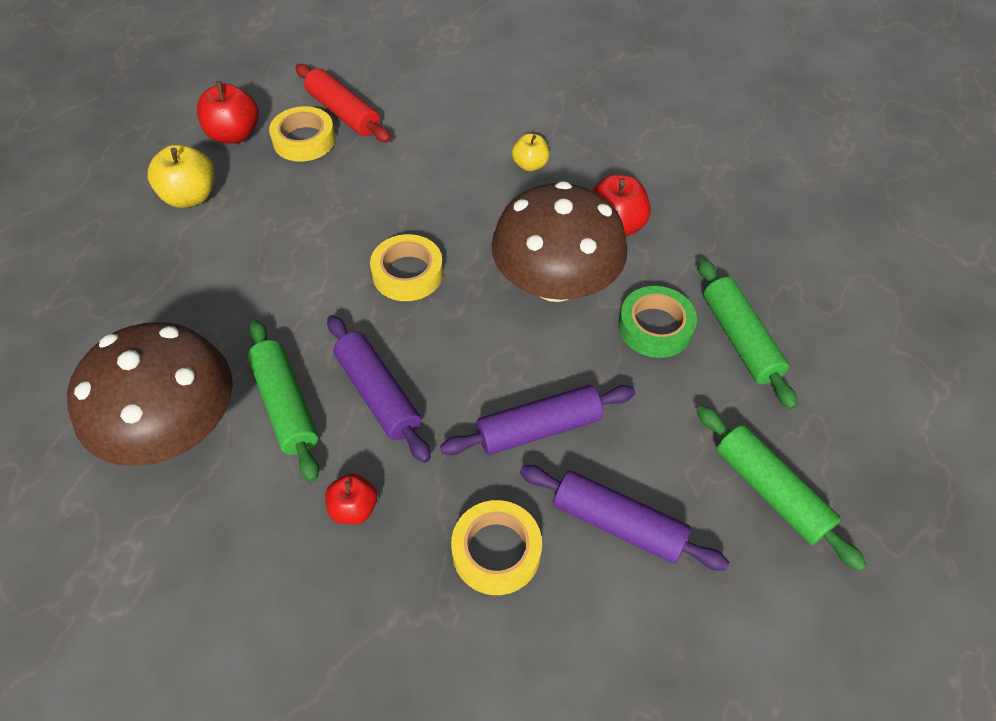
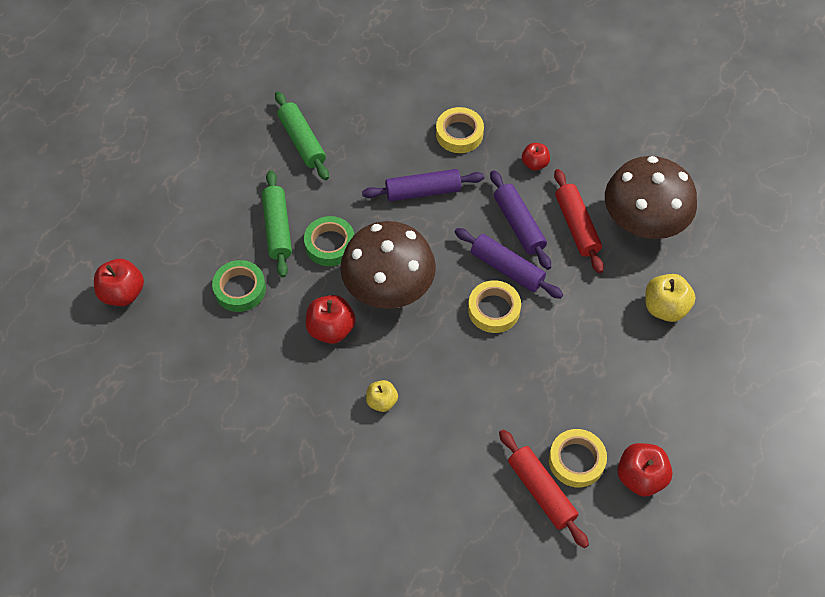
camera: 170 degrees left, 5 degrees up
(190, 196) = (667, 407): yellow apple -> yellow apple (665, 307)
(285, 405) = (577, 226): green rolling pin -> red rolling pin
(618, 523) = (391, 137): purple rolling pin -> purple rolling pin (507, 268)
(750, 256) = (240, 289): none -> green tape
(894, 233) = (123, 293): none -> red apple

